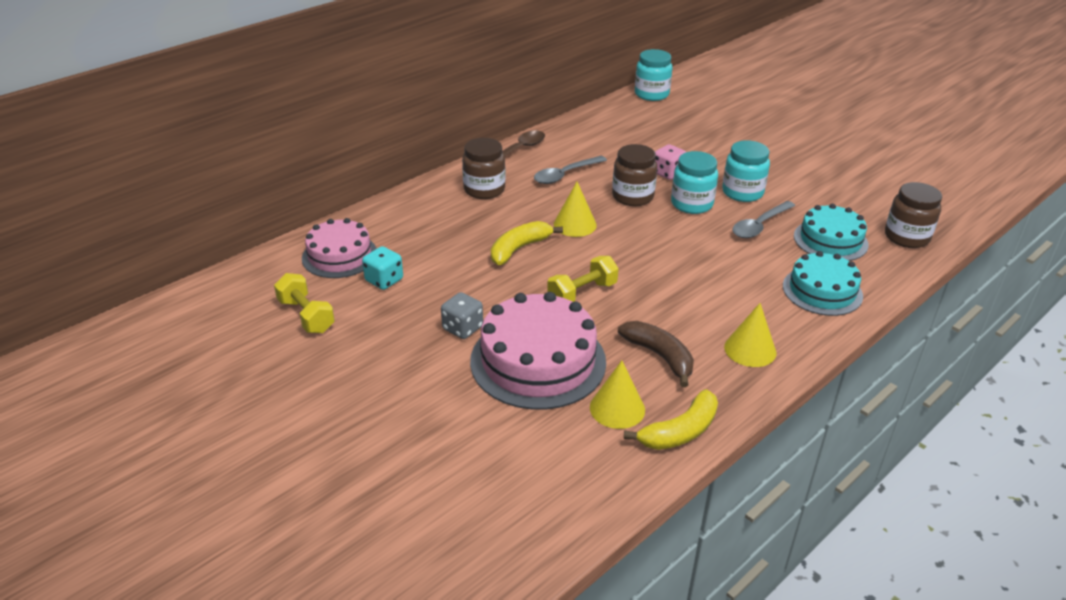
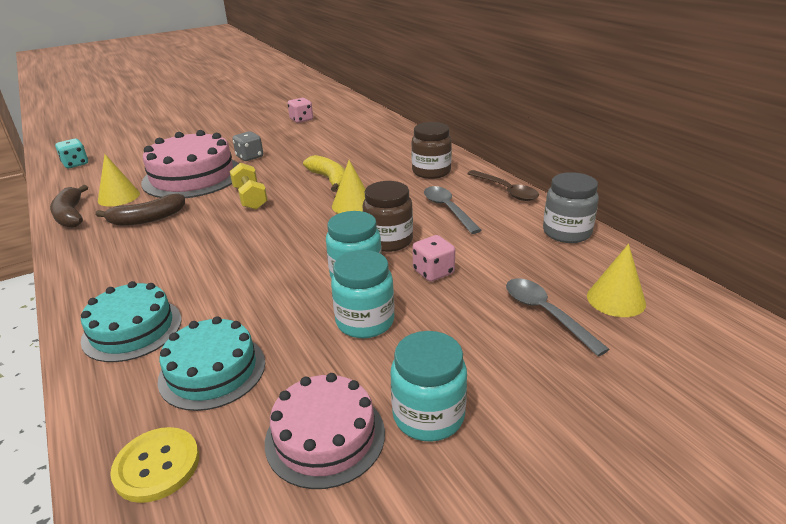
camera: 105 degrees right, 5 degrees down
(306, 316) = (301, 120): yellow dumbbell -> pink dice
(339, 255) = (360, 126): pink cake -> pink cake (325, 436)
(384, 280) = (322, 137): turquoise dice -> turquoise dice (75, 164)
(585, 126) = (567, 232): none -> grey jar
(651, 94) = (686, 299): turquoise jar -> turquoise jar (428, 416)
(680, 432) = (71, 215): yellow banana -> brown banana
(750, 349) = (107, 261): yellow cone -> yellow cone (616, 299)
(759, 225) = (283, 316): grey spoon -> grey spoon (545, 313)
(906, 237) = (157, 466): brown jar -> yellow button

